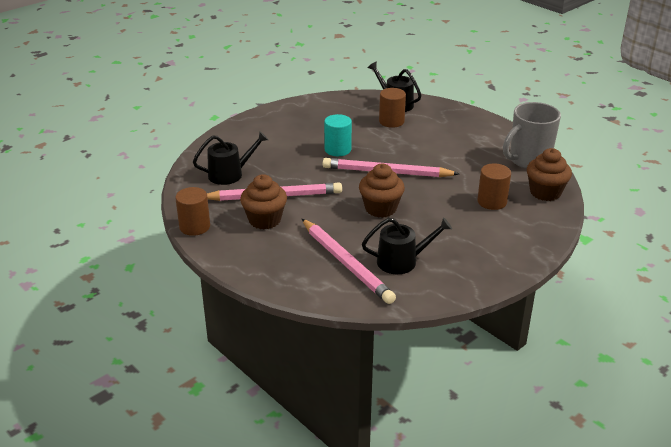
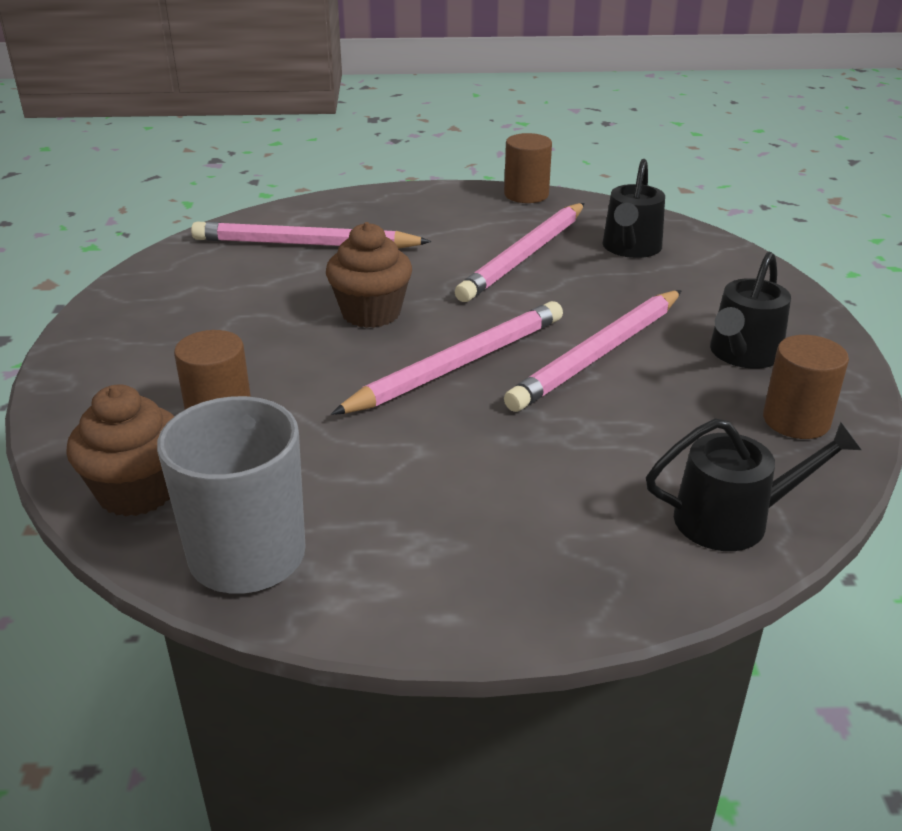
camera: 130 degrees right, 0 degrees up
(265, 220) = (476, 232): brown cupcake -> none
(337, 150) = (597, 354): turquoise cylinder -> pink pencil
(391, 121) = (644, 466): brown cylinder -> brown cylinder (796, 420)
(402, 261) = (243, 276): black watering can -> black watering can (742, 354)

